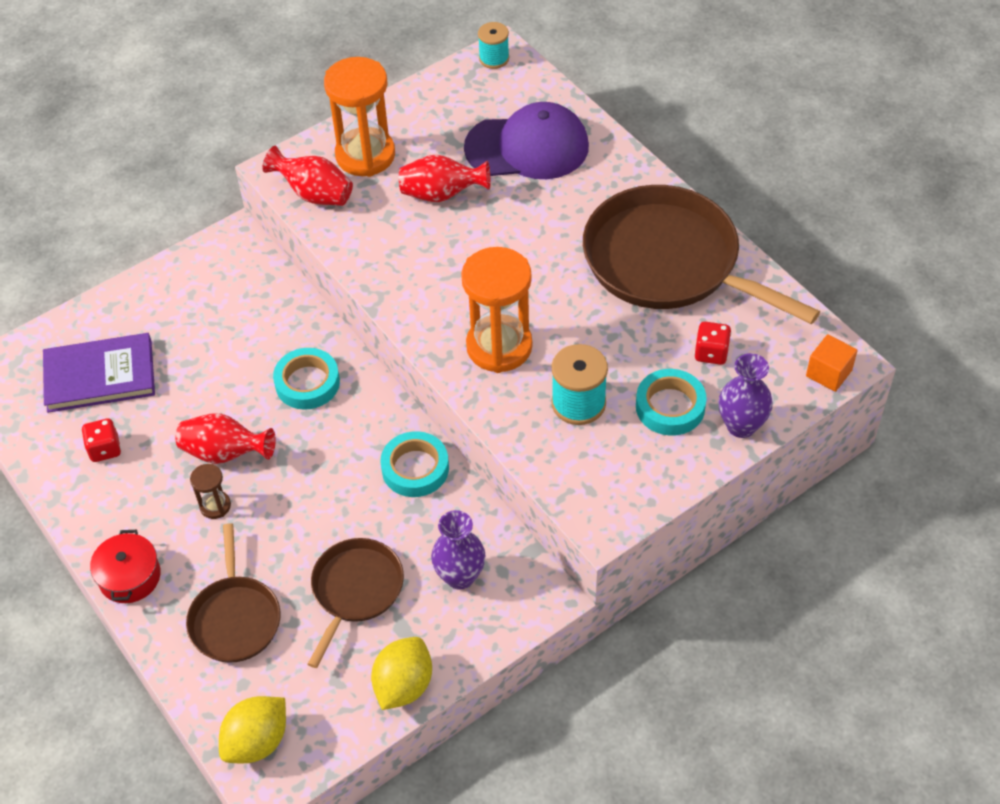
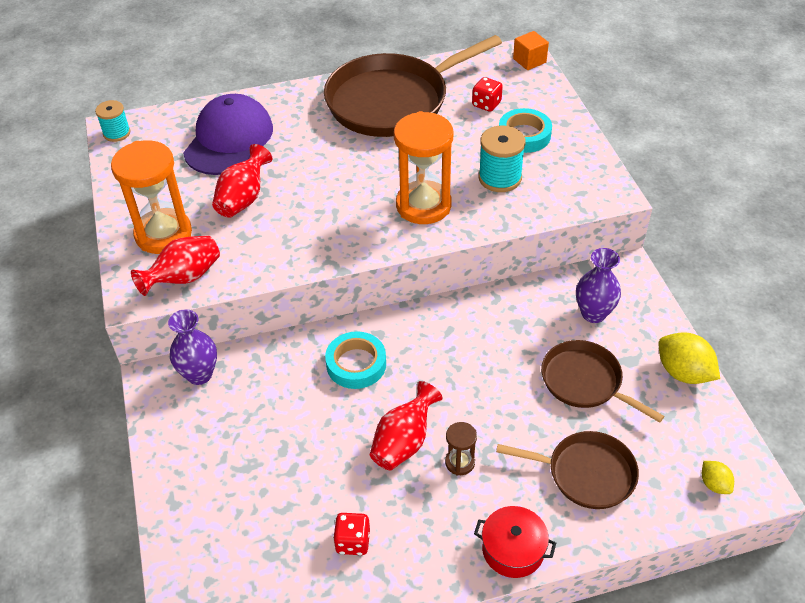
camera: 70 degrees left, 5 degrees down
(100, 376) = (258, 528): purple book -> none
(257, 741) = (714, 484): yellow lemon -> yellow lemon, size x0.55
(415, 468) = (480, 315): turquoise tape -> none
(741, 426) = (555, 108): purple vase -> purple vase (199, 374)

